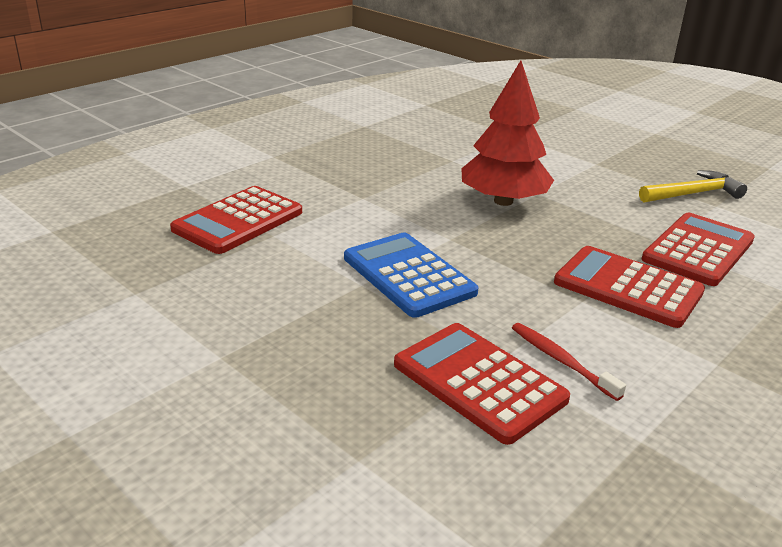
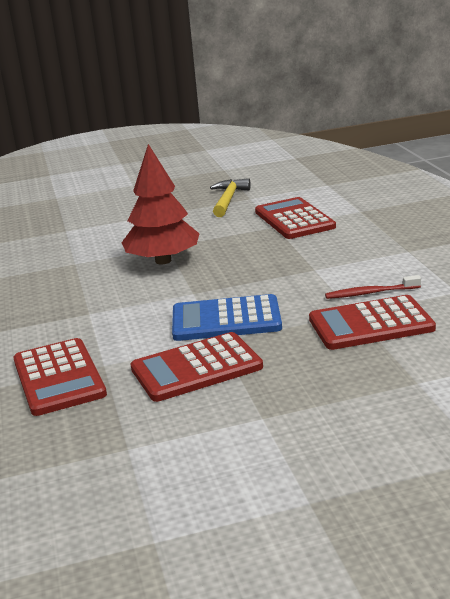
camera: 55 degrees left, 5 degrees down
(627, 287) = (313, 252): red calculator -> red calculator (196, 368)

